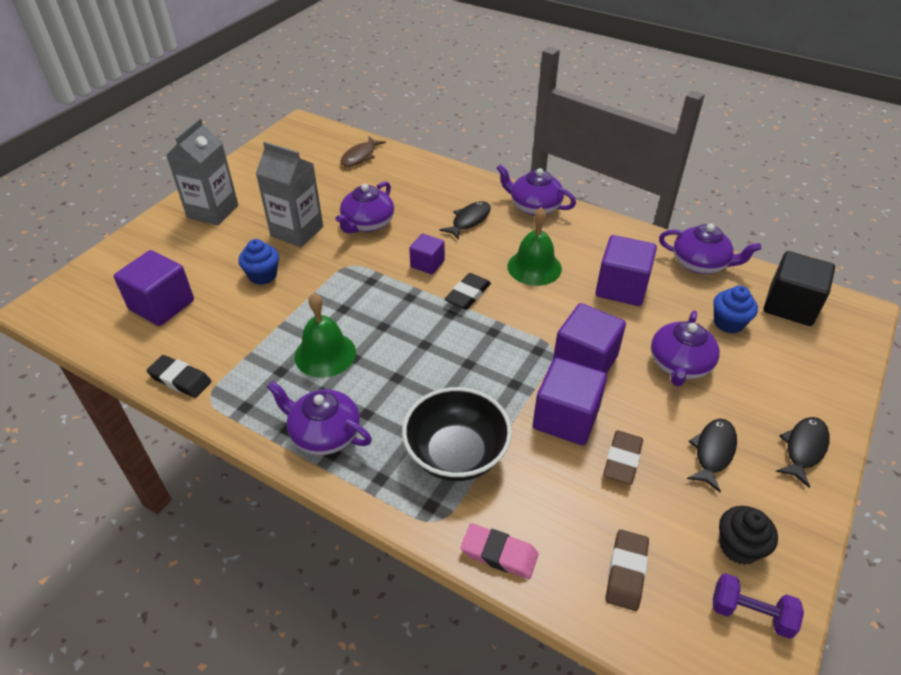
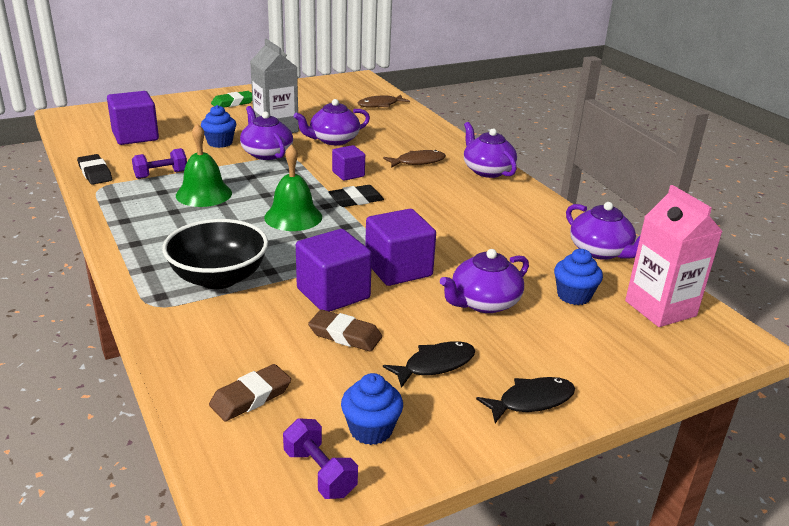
camera: 30 degrees right, 15 degrees down
(213, 211) = (233, 103): grey carton -> green eraser
(253, 348) = (161, 175): none -> purple dumbbell
(324, 434) = (144, 231): purple teapot -> purple teapot (266, 153)
(469, 220) = (418, 162): black fish -> brown fish
(499, 554) = (170, 341): pink eraser -> none
(534, 267) = (435, 203): green bell -> green bell (293, 217)
(621, 288) = (498, 240): purple cube -> none
(622, 460) = (345, 335): brown eraser -> brown eraser turned 60 degrees clockwise
(738, 547) = (371, 430): black cupcake -> blue cupcake
(790, 305) = (660, 308): black cube -> pink carton

